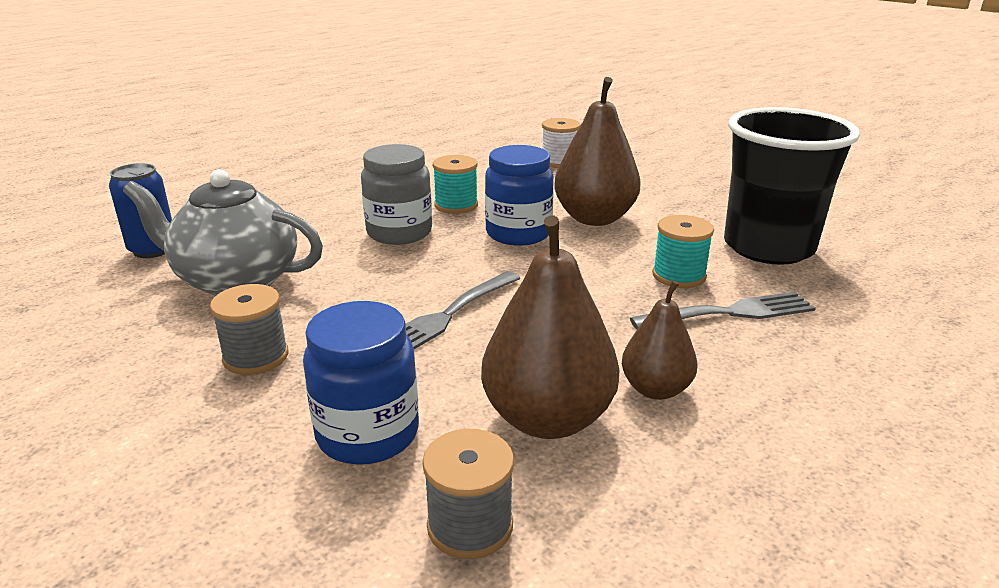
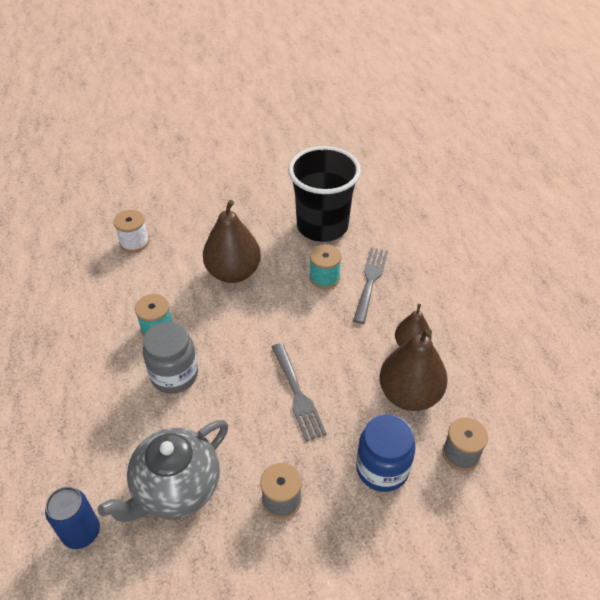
camera: 60 degrees left, 20 degrees up
(518, 233) = (224, 317): blue jar -> none

